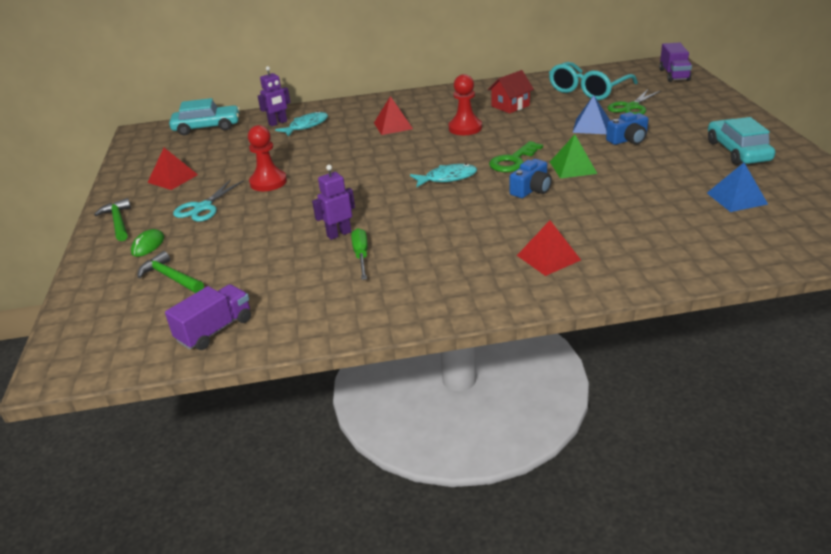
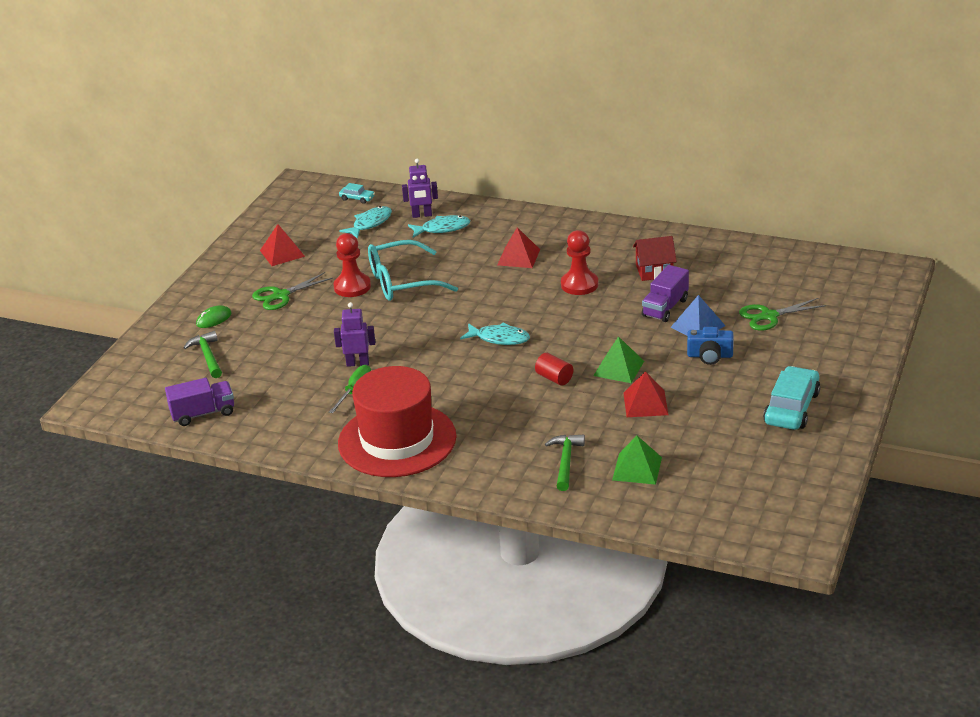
camera: 30 degrees right, 0 degrees up
(118, 222) = (209, 286): green hammer -> green hammer (566, 462)
(203, 208) = (280, 295): turquoise scissors -> green scissors
(207, 127) = (357, 198): turquoise car -> turquoise car, size x0.48
(237, 139) = (370, 223): none -> turquoise fish
(453, 281) = (397, 440): none -> red hat
(513, 161) = (576, 341): green key -> none
(531, 189) = (554, 378): blue camera -> red cylinder
(548, 257) = (489, 448): red pyramid -> red pyramid (645, 403)
(588, 90) = (756, 277): turquoise glasses -> turquoise glasses (401, 282)
(674, 75) = (875, 288): purple truck -> purple truck (665, 308)
(694, 228) = (637, 468): none -> green pyramid
(736, 198) = (714, 455): blue pyramid -> none

